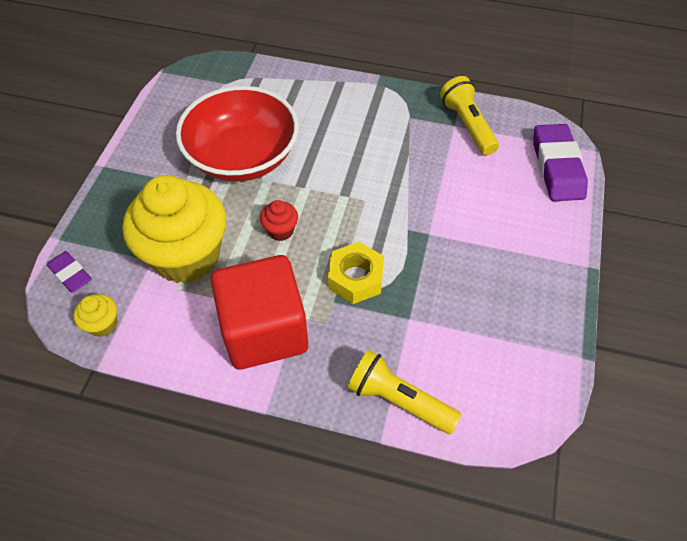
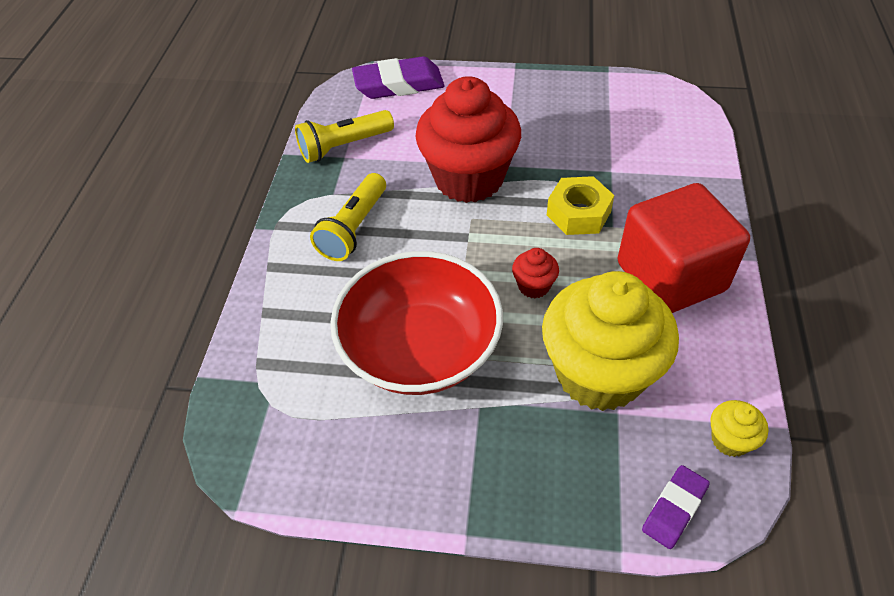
camera: 95 degrees left, 5 degrees down
(398, 400) = (698, 170): yellow flashlight -> yellow flashlight (354, 228)
(414, 205) = (469, 179): none -> red cupcake

